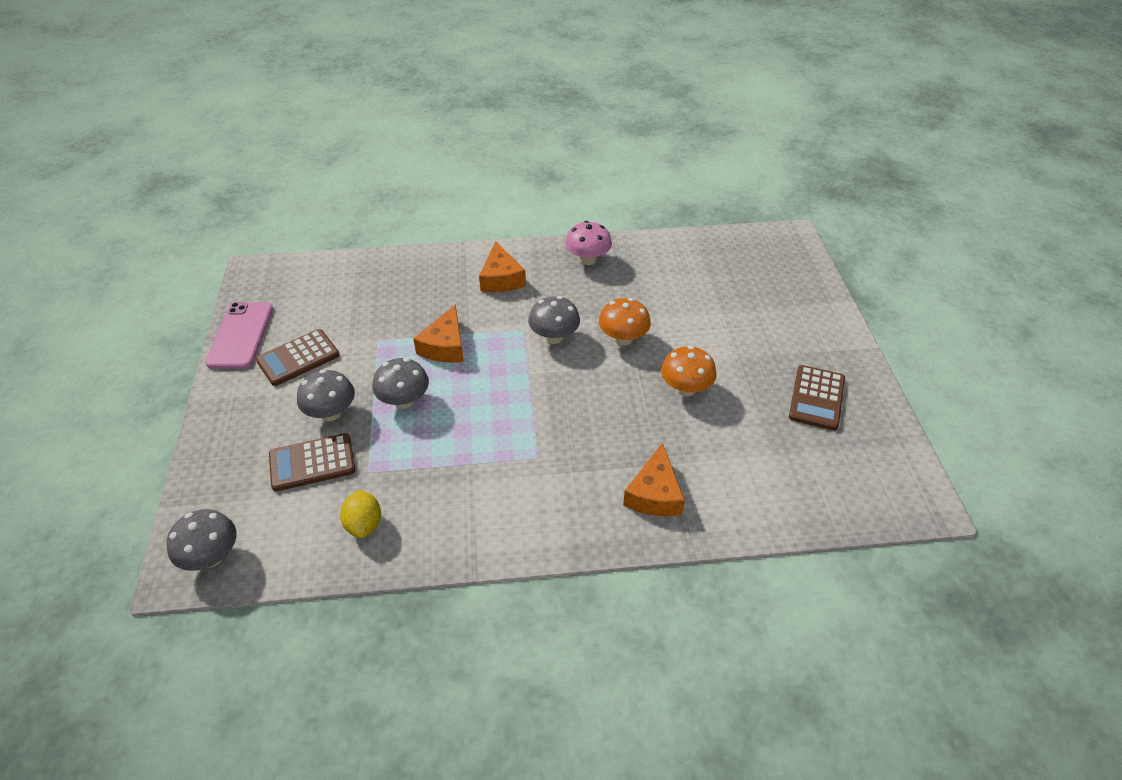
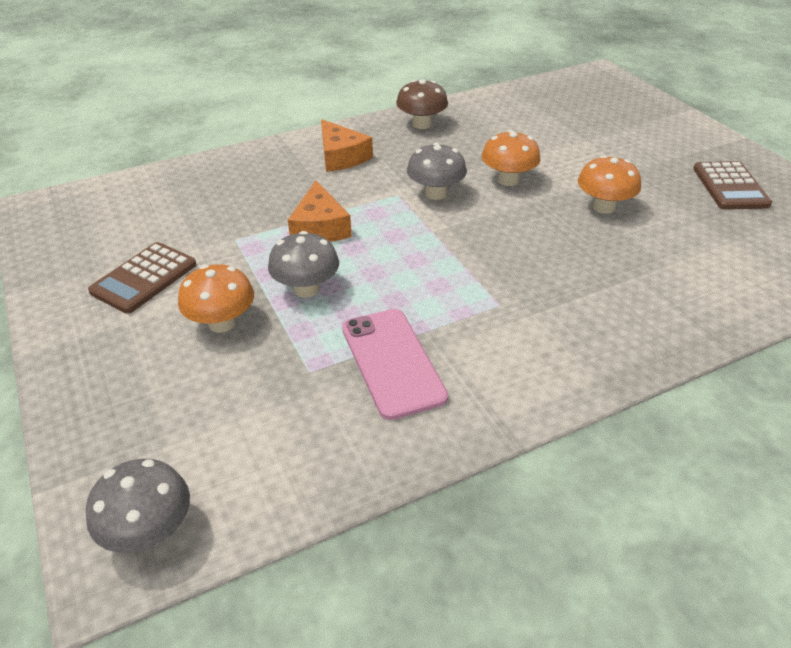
camera: 20 degrees left, 5 degrees down
(240, 335) = (52, 272): pink phone -> pink phone (392, 362)
(312, 463) = (230, 381): brown calculator -> none
(331, 413) = (222, 323): grey mushroom -> orange mushroom
(364, 524) = (341, 429): yellow lemon -> none
(588, 259) = (421, 124): pink mushroom -> brown mushroom
(654, 493) = (649, 305): orange cheese -> none

